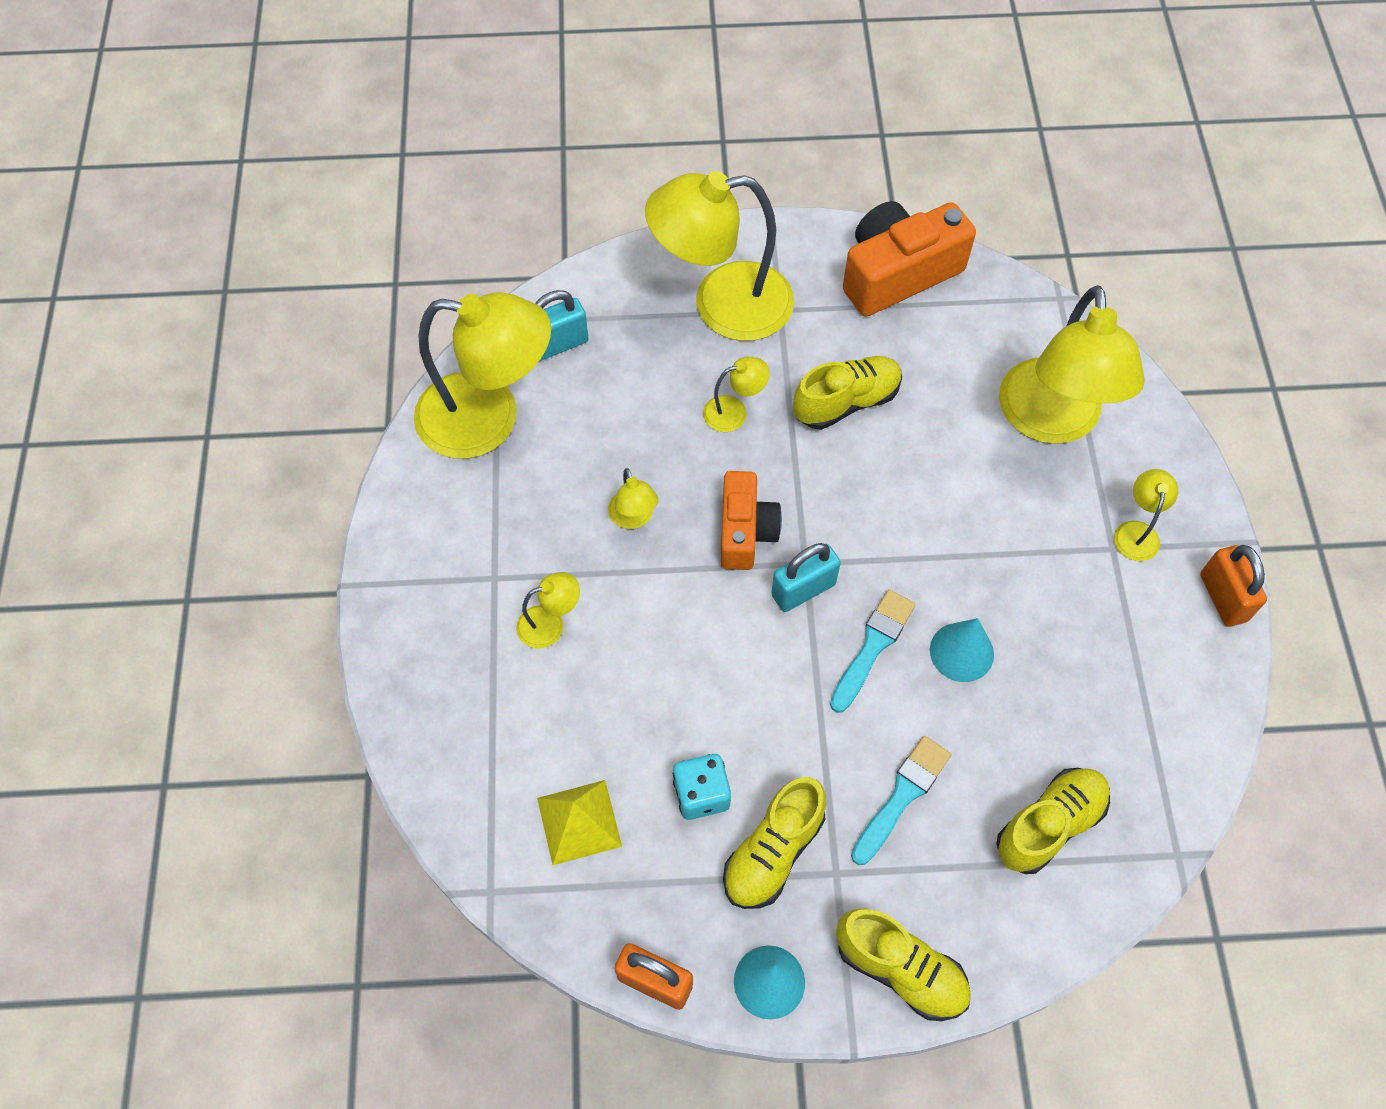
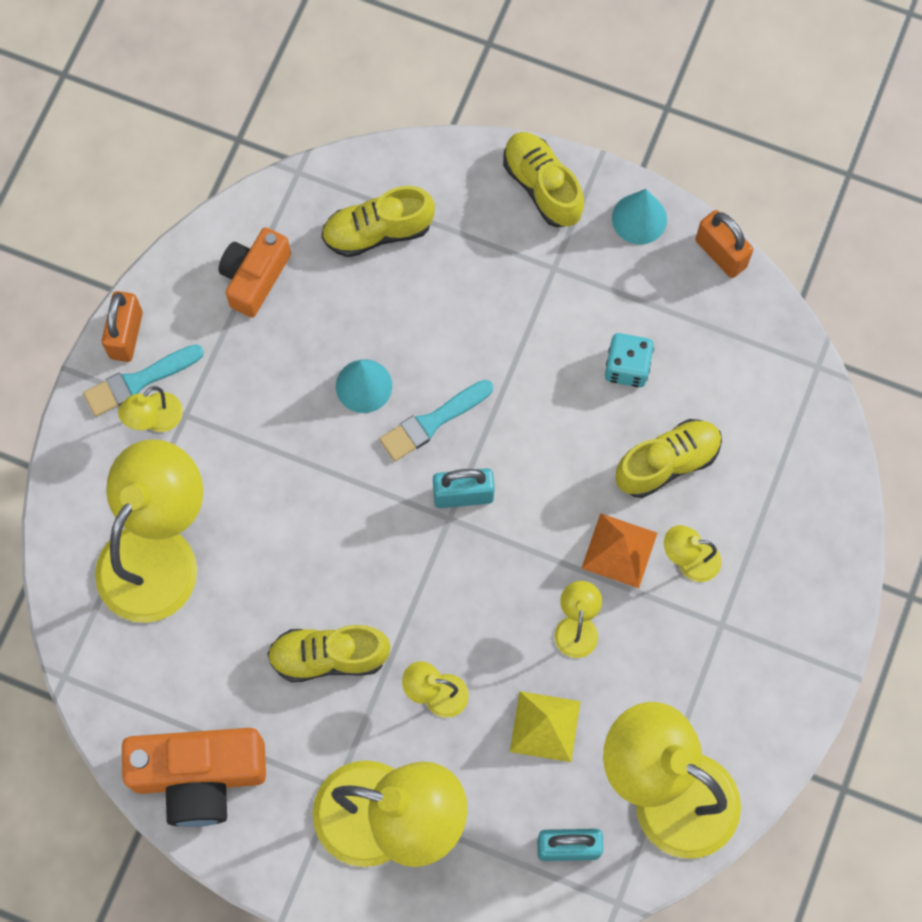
camera: 155 degrees left, 10 degrees up
(579, 822) = (730, 388): yellow pyramid -> yellow pyramid (545, 726)
(624, 603) = (619, 550): none -> orange pyramid
(745, 531) = (485, 570): orange camera -> orange camera (255, 277)
(773, 852) = (593, 302): yellow shoe -> yellow shoe (667, 463)
(902, 796) = (475, 299): turquoise brush -> turquoise brush (139, 381)

